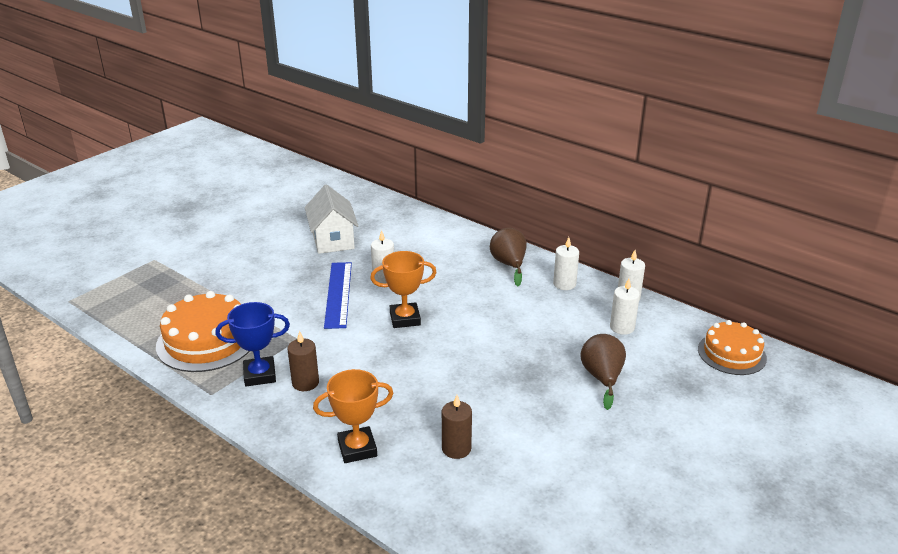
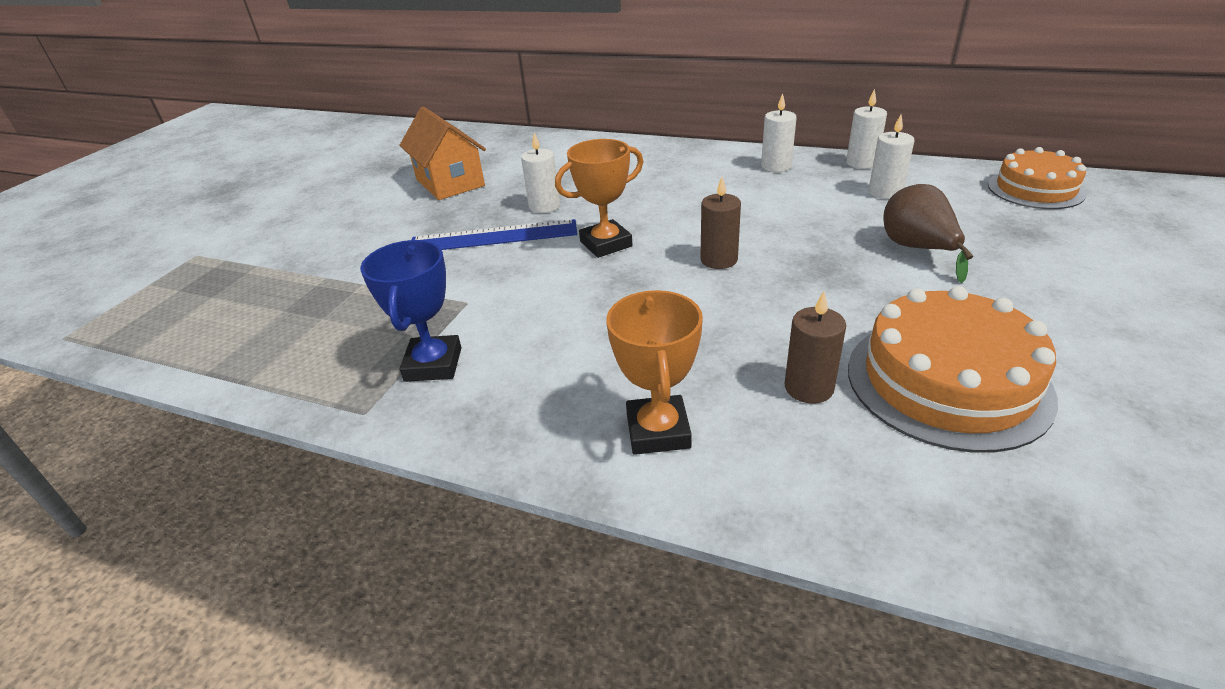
camera: 15 degrees left, 5 degrees up
(207, 340) = (322, 338): orange cake -> orange cake (947, 381)
(260, 375) = (433, 364): blue trophy -> blue trophy turned 60 degrees counterclockwise
(305, 383) = (513, 357): brown candle -> brown candle (719, 260)
(333, 240) = (450, 182): white house -> orange house
(338, 294) = (494, 237): blue ruler -> blue ruler turned 75 degrees counterclockwise
(357, 448) = (658, 431): orange trophy -> orange trophy turned 60 degrees counterclockwise
(509, 265) = (693, 162): brown pear -> none

